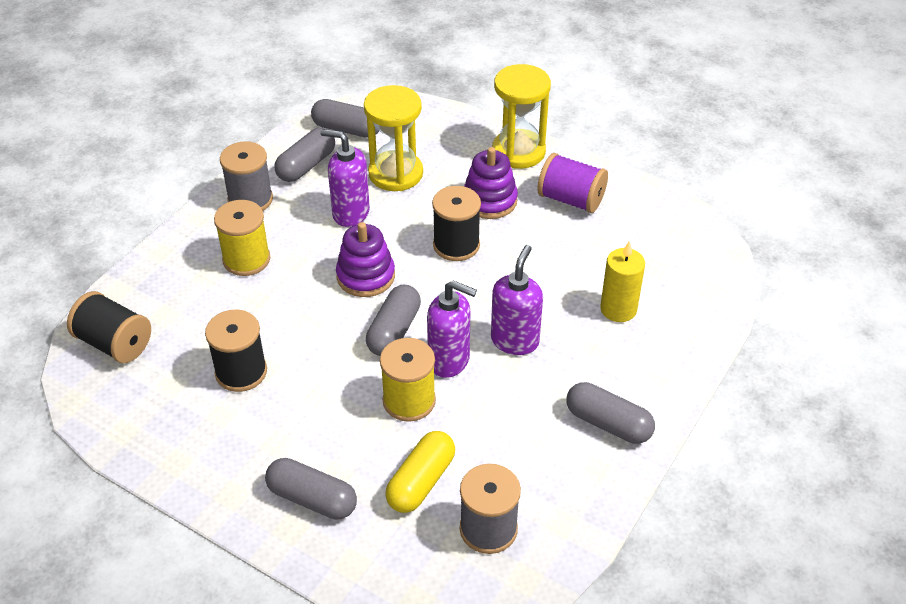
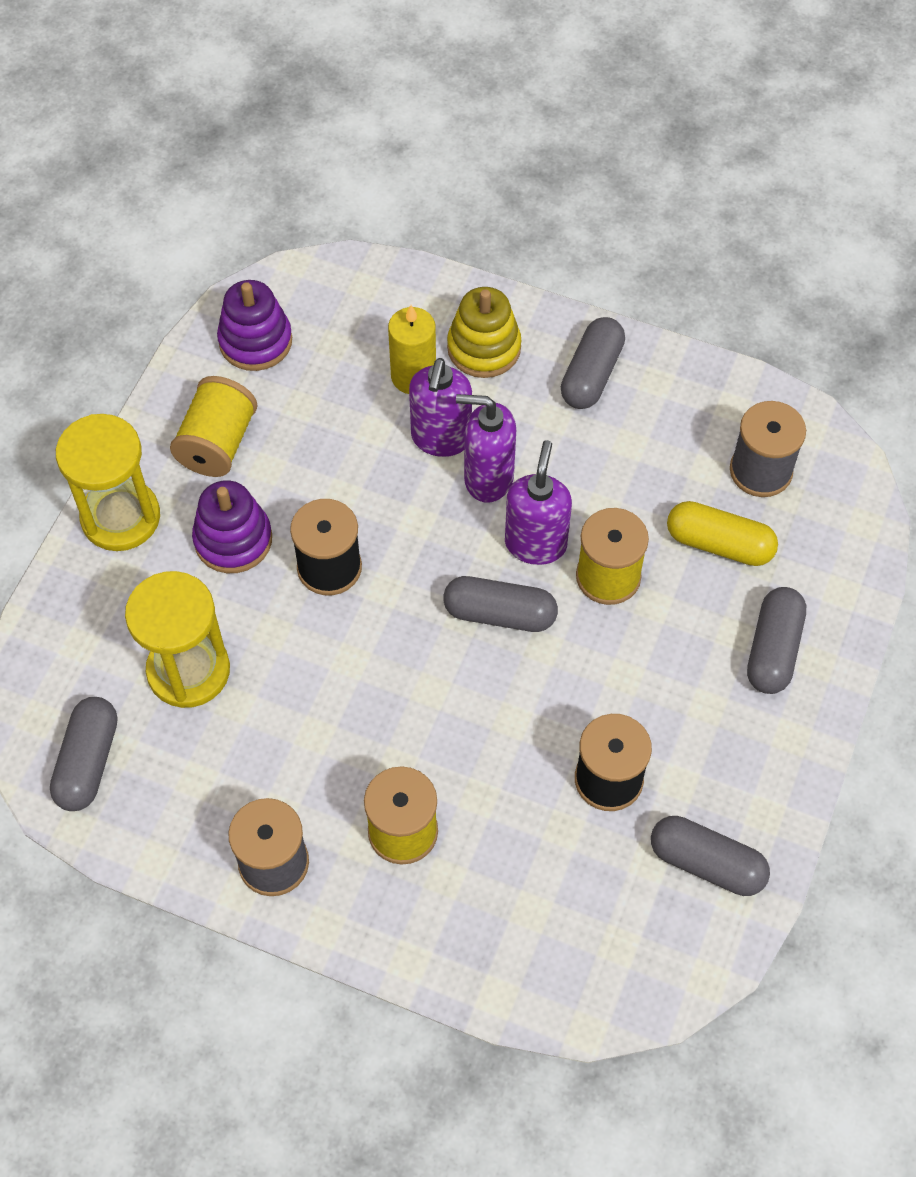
camera: 100 degrees left, 15 degrees up
(114, 343) = (597, 960): black spool -> none
(306, 165) = (184, 801): grey capsule -> grey capsule (706, 863)
(350, 213) = (284, 714): purple soap dispenser -> purple soap dispenser (441, 438)
(365, 276) = (408, 667): purple stacking toy -> purple stacking toy (255, 341)
(571, 199) = (217, 443): purple spool -> yellow spool
(642, 356) = (484, 348): none -> yellow stacking toy

